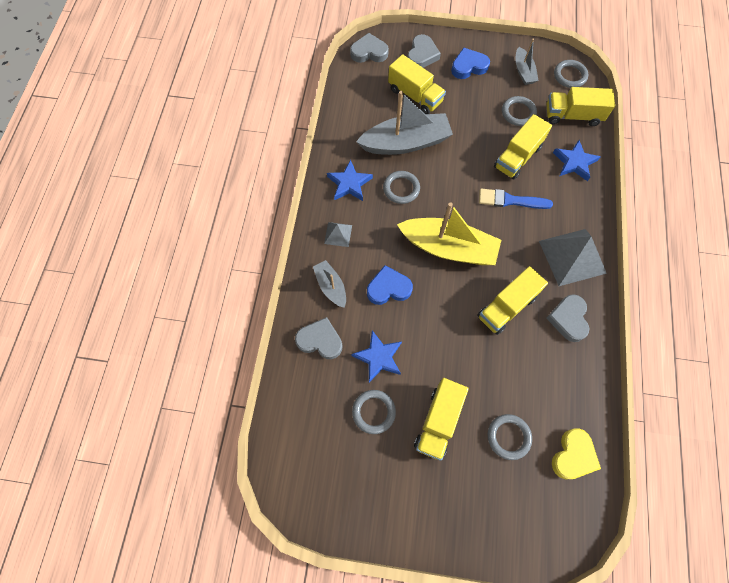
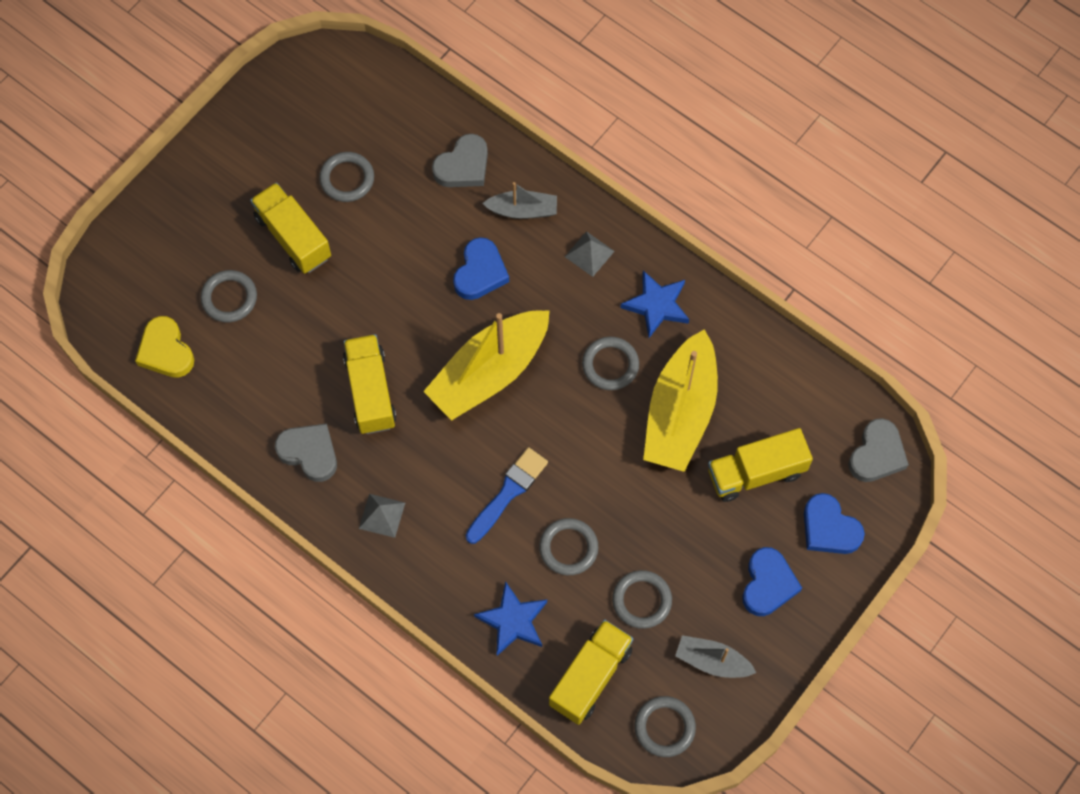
camera: 120 degrees right, 0 degrees up
(378, 357) = (403, 216): blue star -> none
(406, 143) = (680, 412): grey boat -> yellow boat
(422, 55) = (829, 528): grey heart -> blue heart
(517, 157) = (568, 548): yellow truck -> grey ring
(572, 257) = (382, 515): grey pyramid -> grey pyramid, size x0.49

